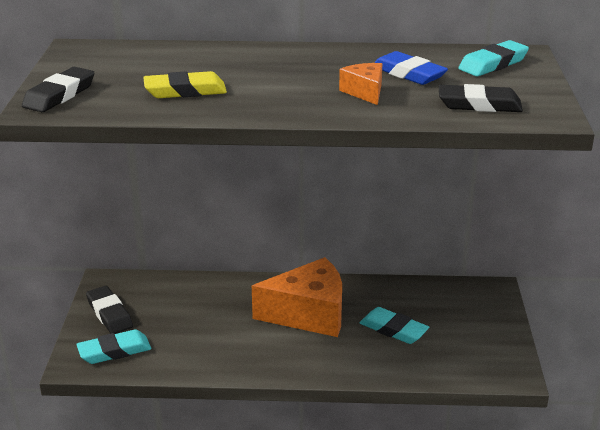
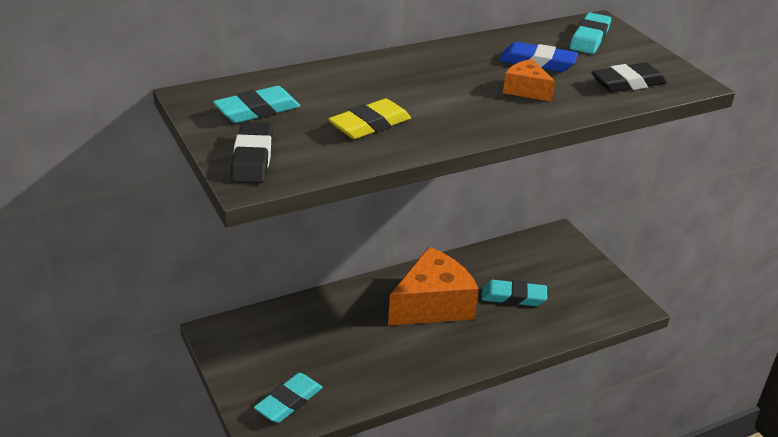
camera: 30 degrees left, 5 degrees up
(109, 65) = (257, 110): none -> turquoise eraser
(109, 314) = (249, 365): black eraser -> none

